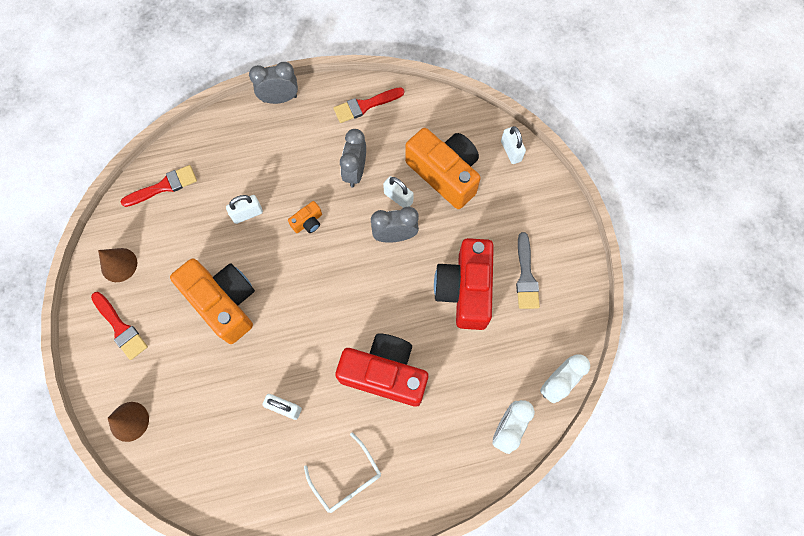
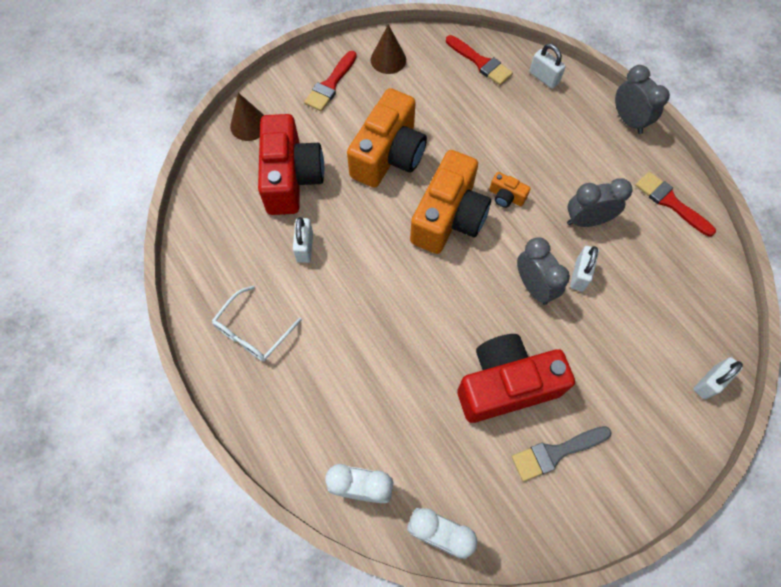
camera: 70 degrees right, 5 degrees down
(247, 214) = (487, 140): white padlock -> white padlock (544, 78)
(385, 373) = (375, 330): red camera -> red camera (291, 178)
(445, 174) = (636, 314): orange camera -> orange camera (449, 217)

